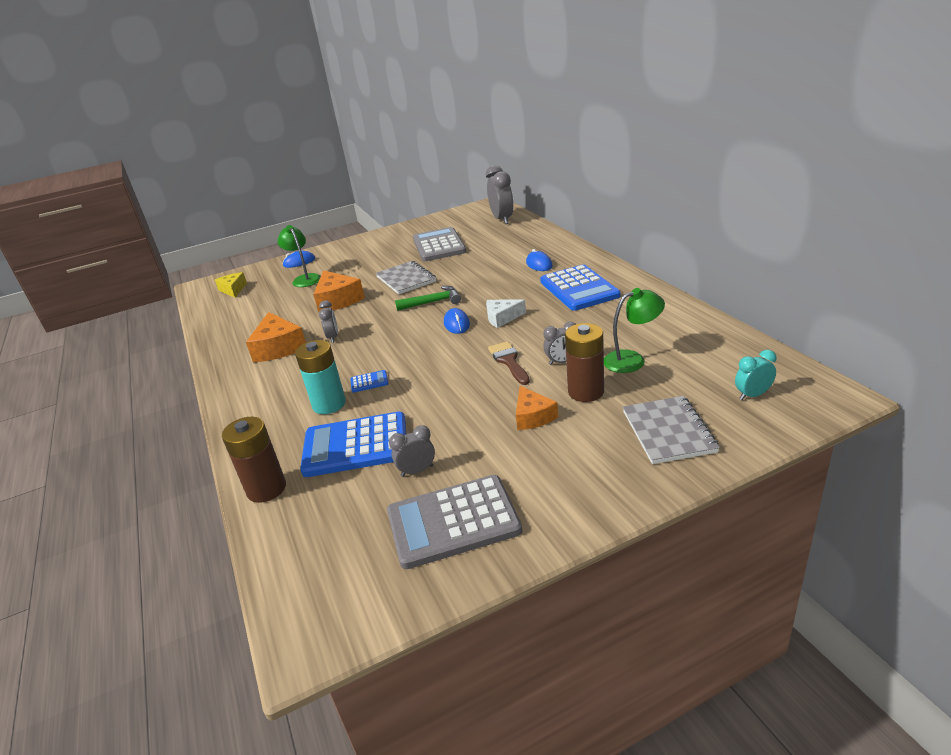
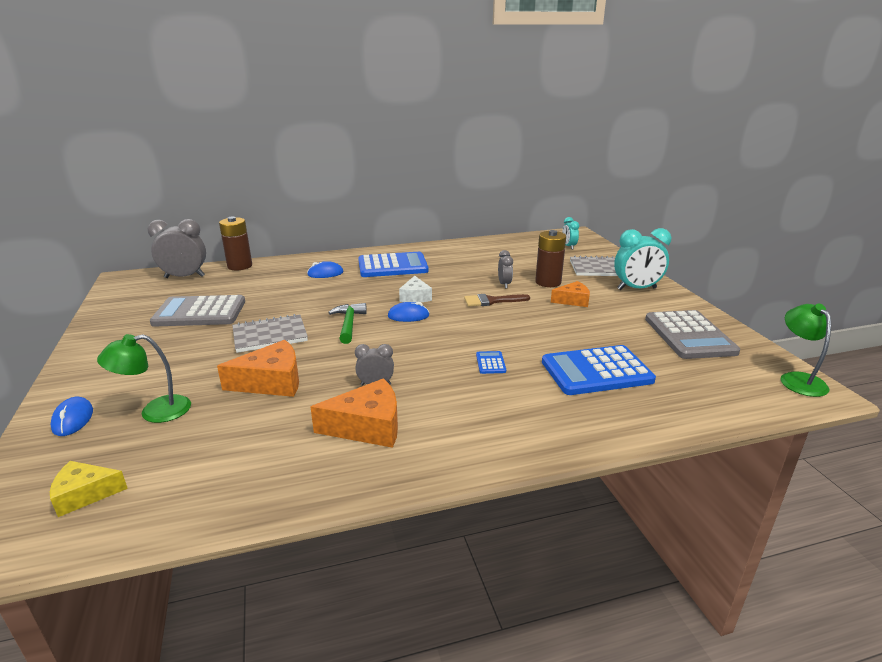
camera: 85 degrees left, 5 degrees down
(266, 489) = (658, 419): brown battery -> brown battery (240, 266)
(329, 404) = (523, 386): turquoise battery -> none
(355, 445) = (596, 371): blue calculator -> blue calculator turned 75 degrees clockwise
(417, 471) = (633, 345): grey clock -> none
(602, 472) = (636, 289): none -> turquoise clock
(632, 360) = (514, 265): green lamp -> green lamp (798, 379)

